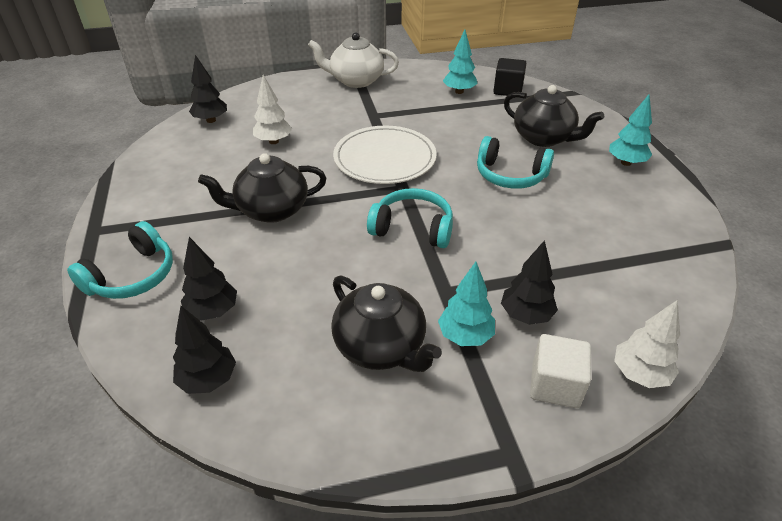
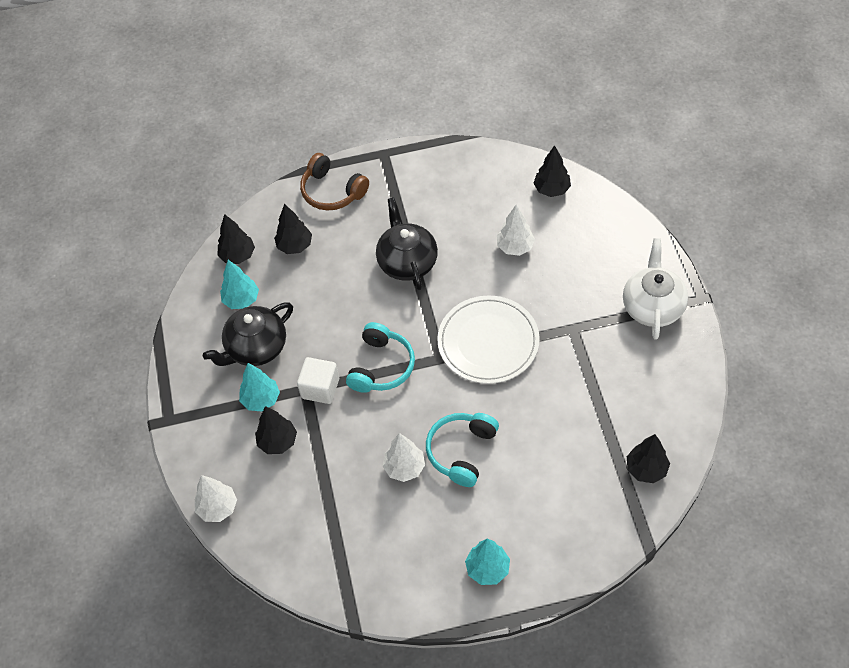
camera: 95 degrees right, 15 degrees up
(132, 276) = (332, 191): turquoise headphones -> brown headphones
(459, 91) = (636, 414): turquoise tree -> turquoise tree (241, 300)
(507, 90) = (646, 469): black cube -> black tree
(537, 211) = (404, 468): none -> white tree
(544, 138) = (534, 494): black teapot -> none
(555, 385) = (214, 452): white cube -> white cube (320, 388)

